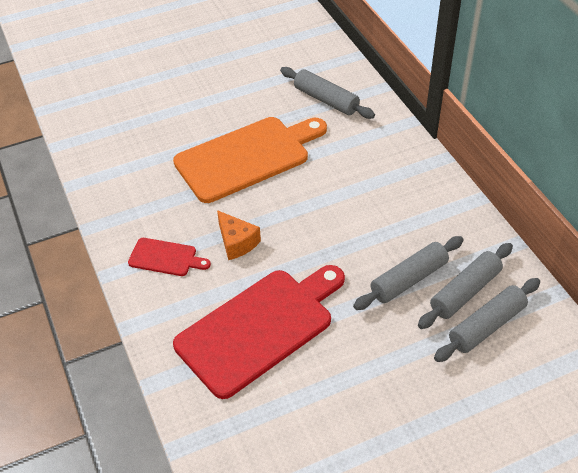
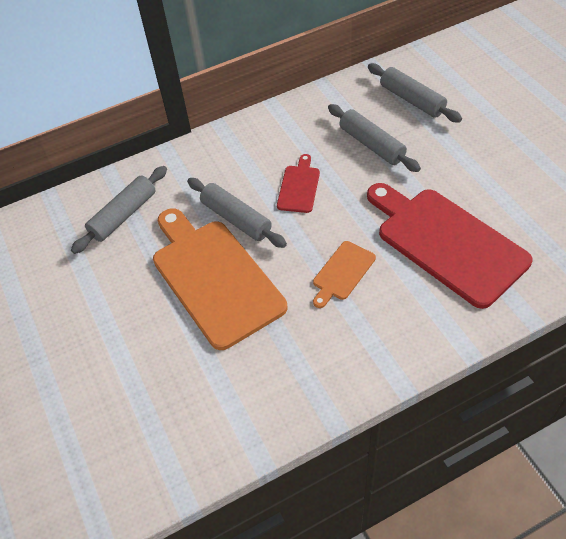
camera: 90 degrees left, 5 degrees up
(165, 257) = (371, 334): red cutting board -> red cutting board (299, 187)
(236, 242) = (342, 272): orange cheese -> orange cutting board
(465, 292) = (379, 111): grey rolling pin -> grey rolling pin (236, 219)

